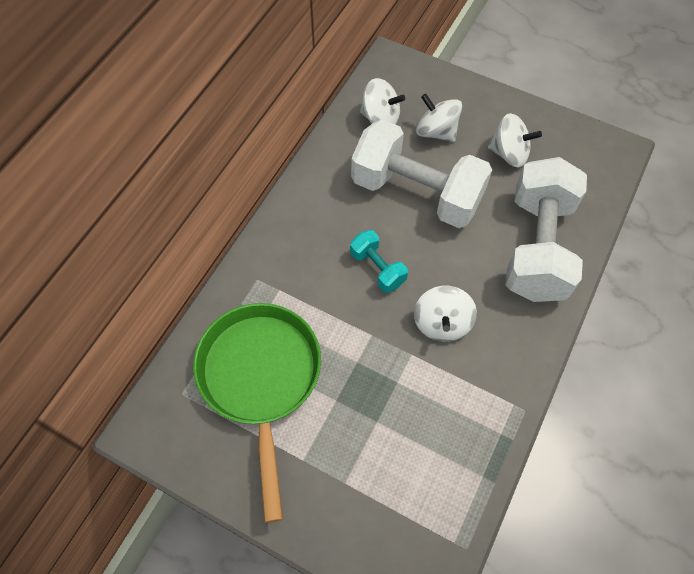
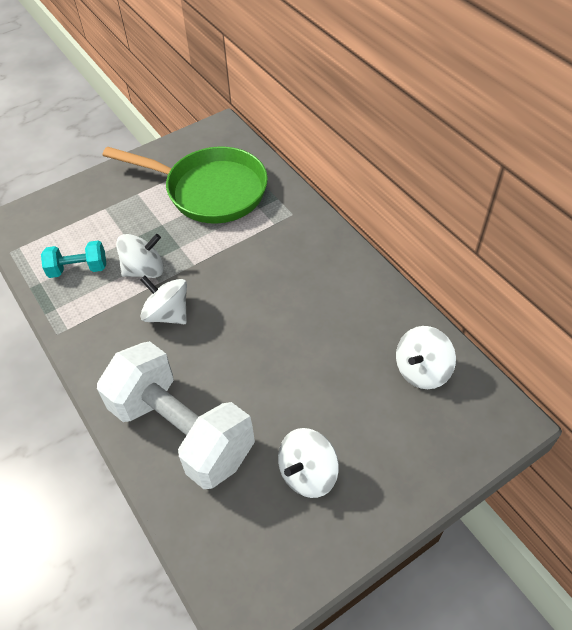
camera: 120 degrees right, 10 degrees down
(377, 268) = (248, 292): turquoise dumbbell -> turquoise dumbbell (78, 269)
(416, 193) = (309, 358): white dumbbell -> none
(436, 131) = (377, 415): white spinning top -> white spinning top (144, 270)

